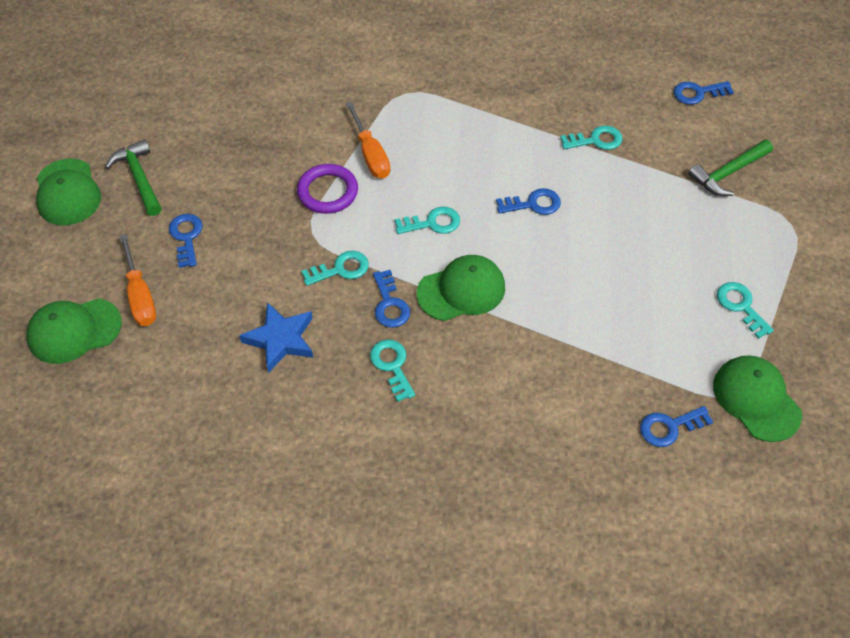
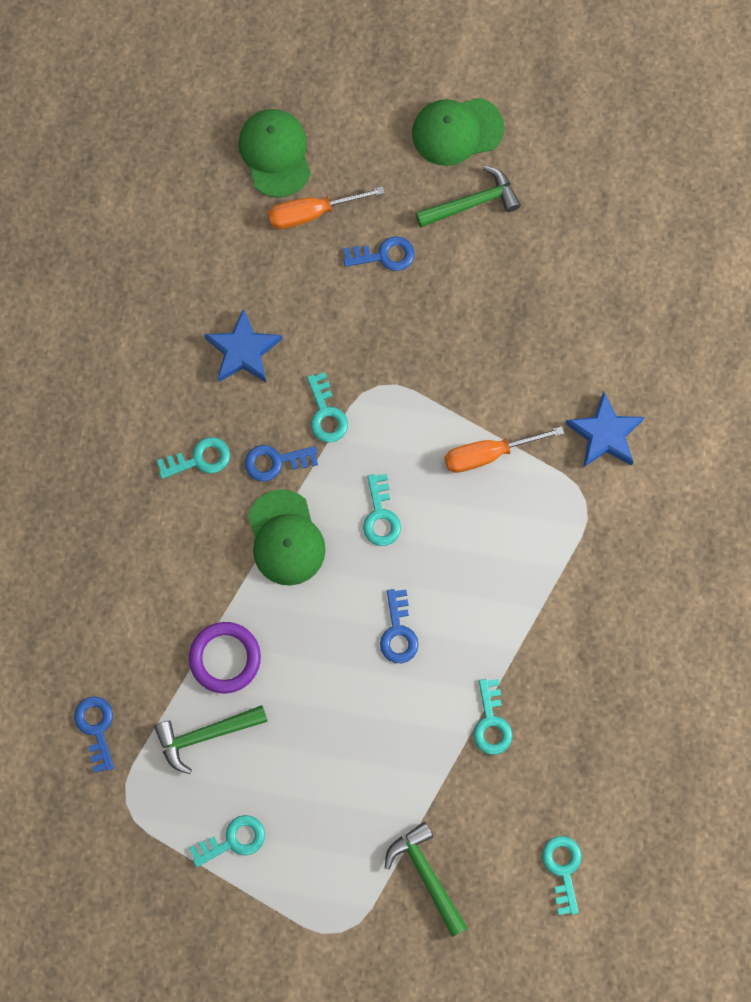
camera: 95 degrees right, 20 degrees up
(327, 192) = (435, 404): purple ring -> purple ring (225, 658)
(348, 84) = (605, 434): none -> blue star
(654, 336) = (206, 735): none -> green hammer
(697, 93) = (563, 869): blue key -> turquoise key
(756, 399) = (117, 826): green cap -> none

